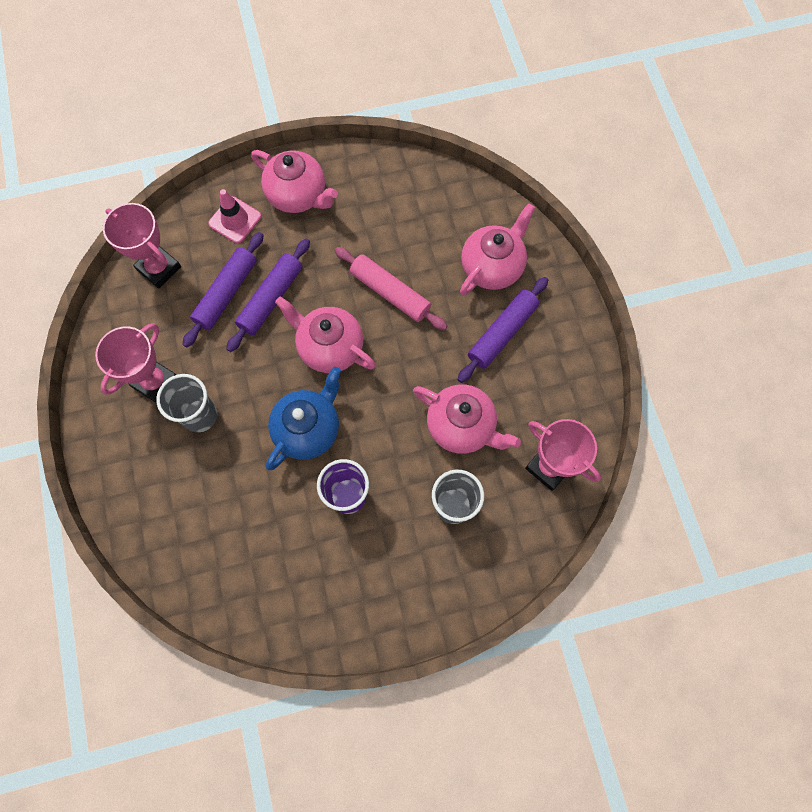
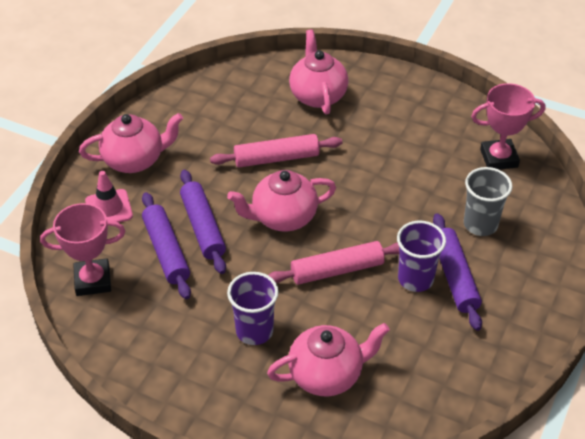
camera: 50 degrees left, 25 degrees down
(155, 382) = (193, 343): pink trophy -> none
(200, 415) = (254, 331): grey cup -> purple cup
(308, 429) = (337, 270): blue teapot -> pink rolling pin
(461, 426) = (423, 183): pink teapot -> pink teapot (327, 375)
(502, 333) = (374, 121): purple rolling pin -> purple rolling pin (455, 277)

